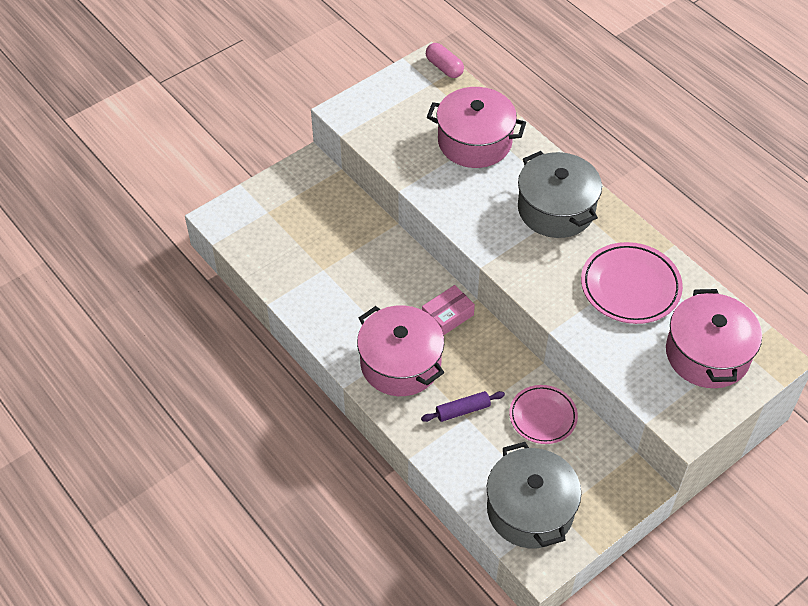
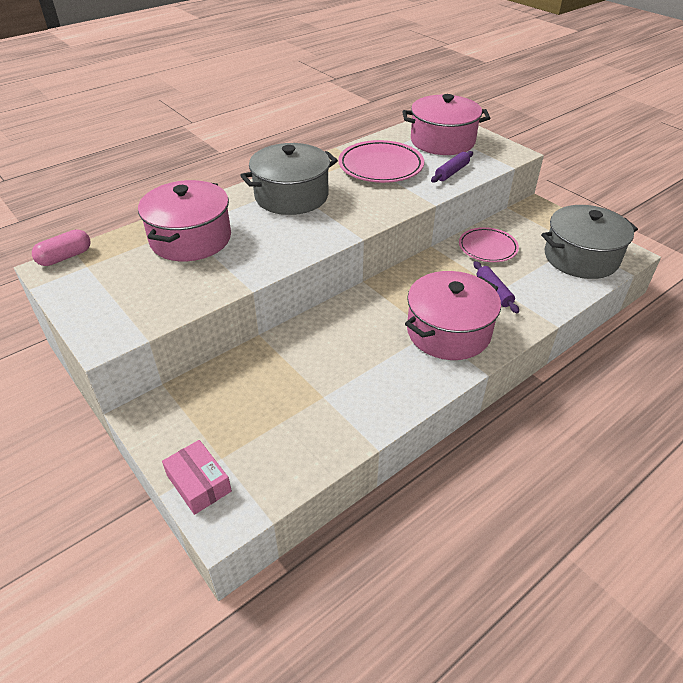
camera: 90 degrees left, 10 degrees down
(447, 316) = (385, 299): pink box -> pink box (199, 483)
(625, 355) = (452, 172): none -> purple rolling pin

